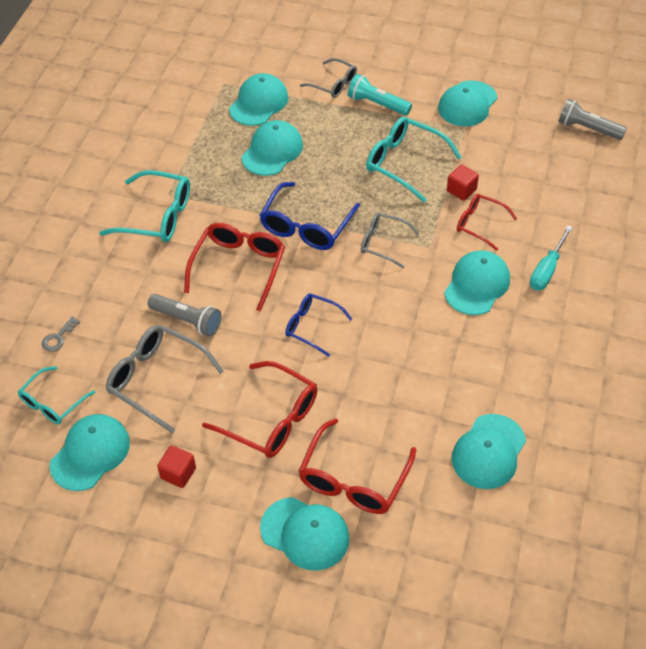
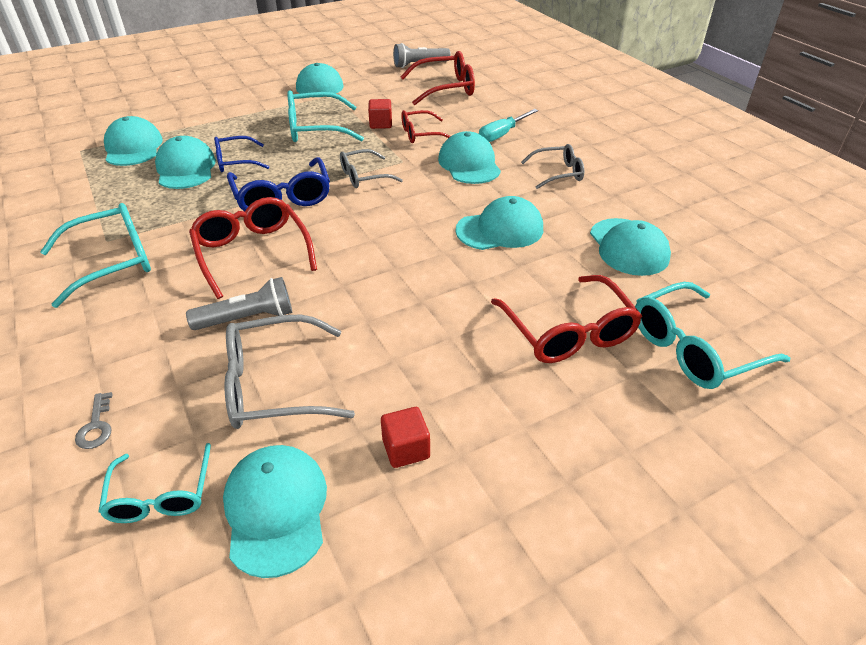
camera: 45 degrees left, 10 degrees down
(271, 419) = (436, 339): red glasses -> red glasses (445, 88)
(305, 533) = (593, 402): turquoise cap -> turquoise cap (500, 230)
(312, 327) = (379, 254): blue glasses -> blue glasses (236, 162)
(333, 84) = (192, 113): grey glasses -> grey glasses (558, 173)
(377, 104) = (247, 109): turquoise flashlight -> none
(415, 556) = (694, 348): none -> turquoise glasses
(547, 270) = (502, 134): turquoise screwdriver -> turquoise screwdriver turned 60 degrees clockwise

